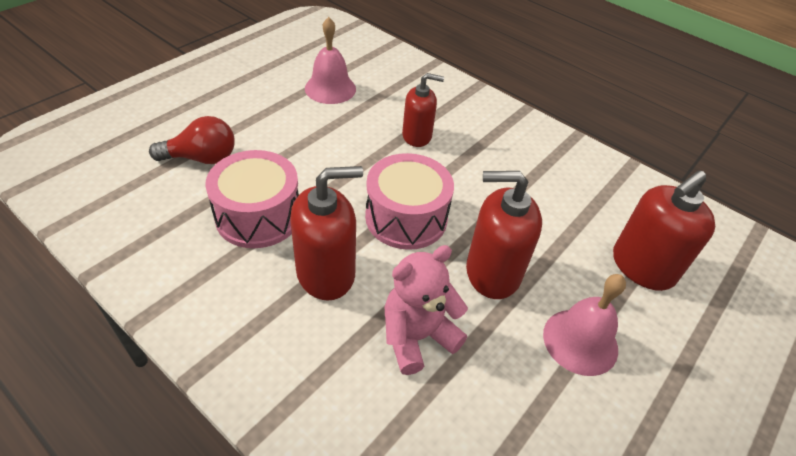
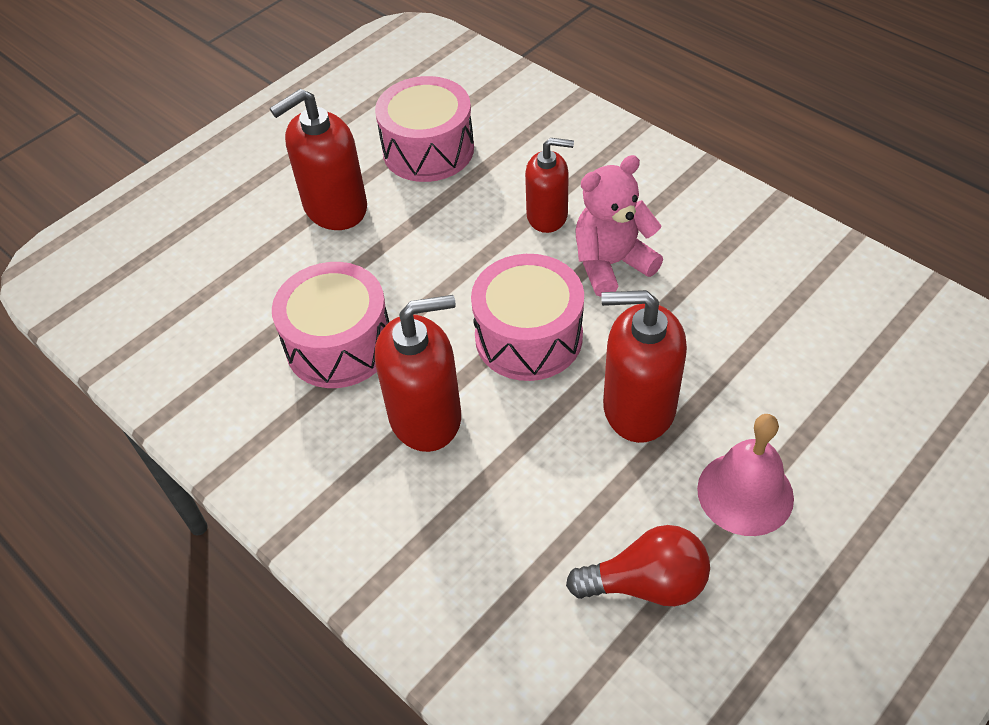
camera: 10 degrees right, 5 degrees up
(202, 158) = (264, 268): red light bulb -> red light bulb (646, 583)
(330, 88) = (428, 150): pink bell -> pink drum
(417, 337) = (538, 493): pink teddy bear -> pink teddy bear (611, 264)
(642, 267) = (843, 391): red soap dispenser -> red soap dispenser (335, 207)

